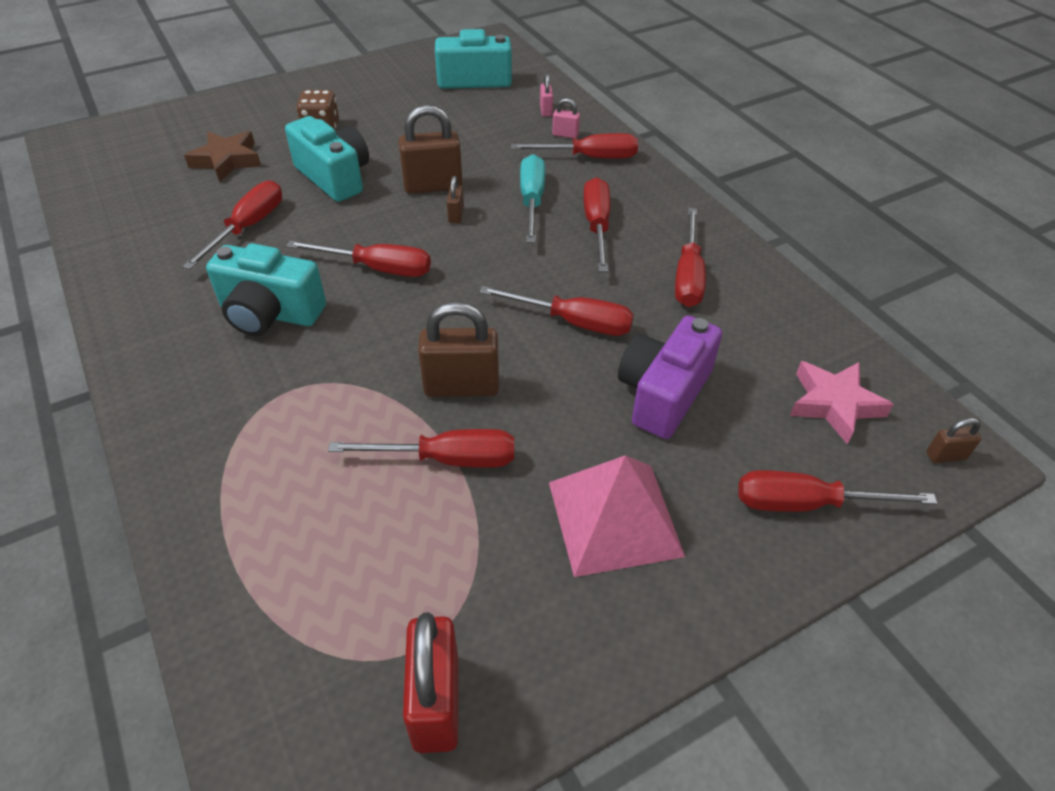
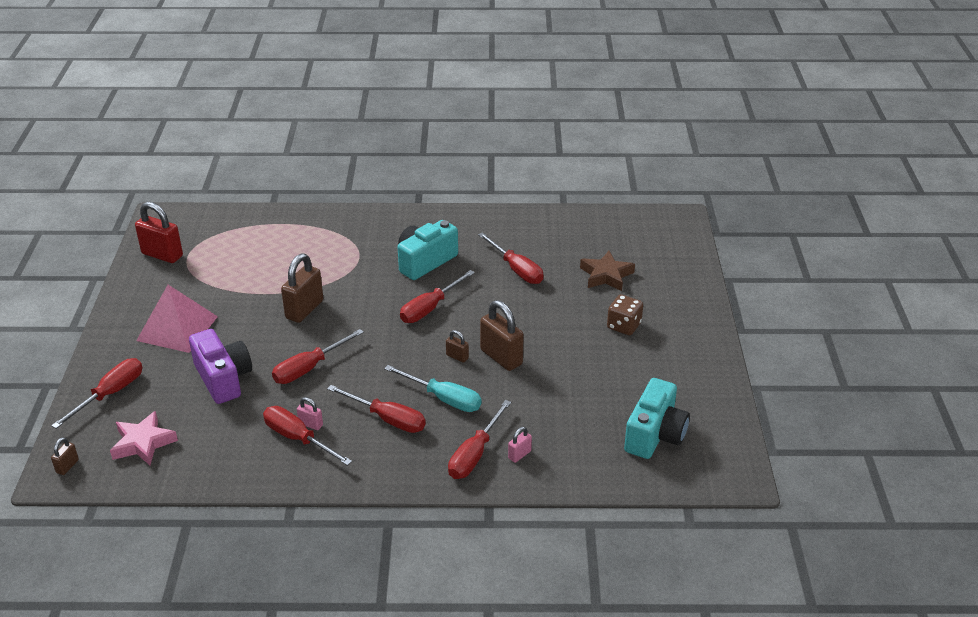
camera: 120 degrees right, 10 degrees down
(334, 177) = (548, 316): turquoise camera -> none
(433, 186) = (501, 357): brown padlock -> brown padlock turned 60 degrees counterclockwise
(447, 459) = (264, 291): red screwdriver -> none
(546, 110) = (567, 459): pink padlock -> pink padlock (310, 424)

